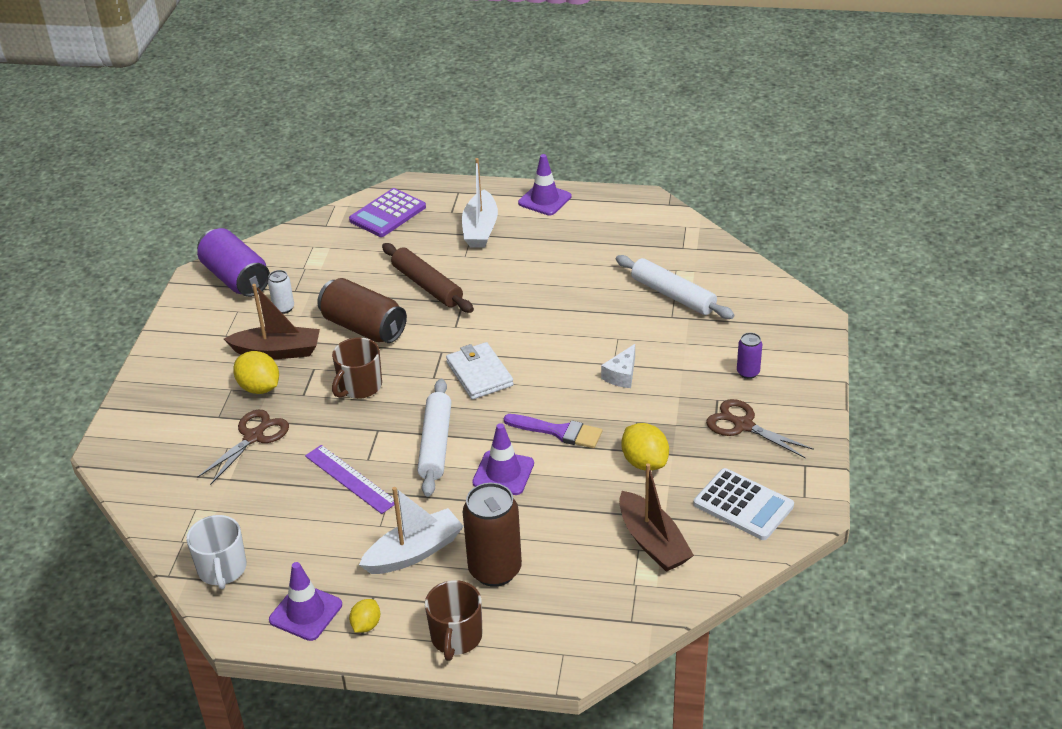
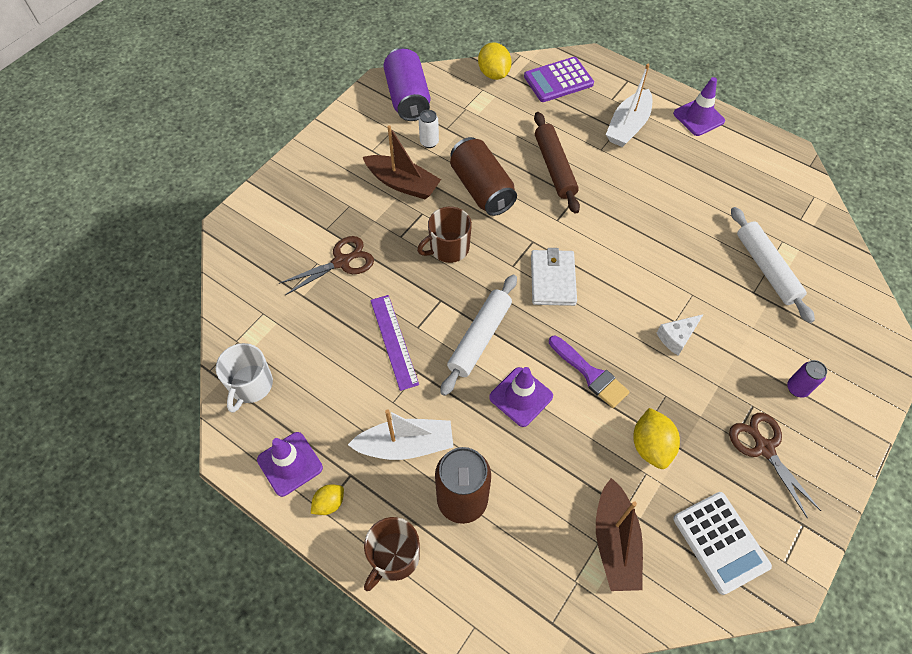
camera: 25 degrees right, 20 degrees up
(259, 388) = (370, 214): yellow lemon -> yellow lemon (494, 74)

